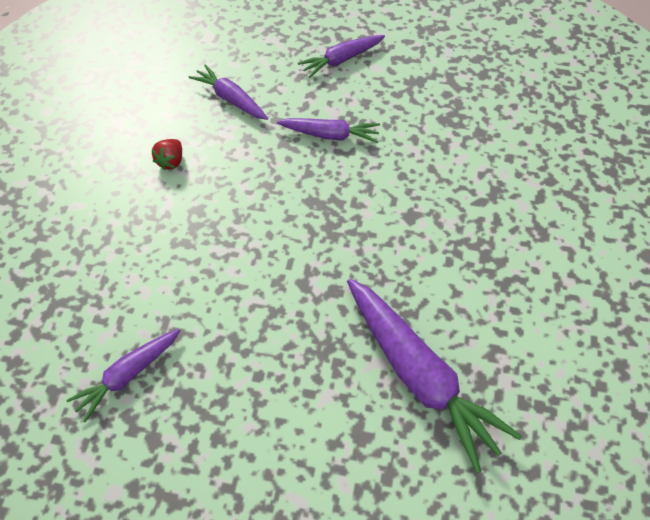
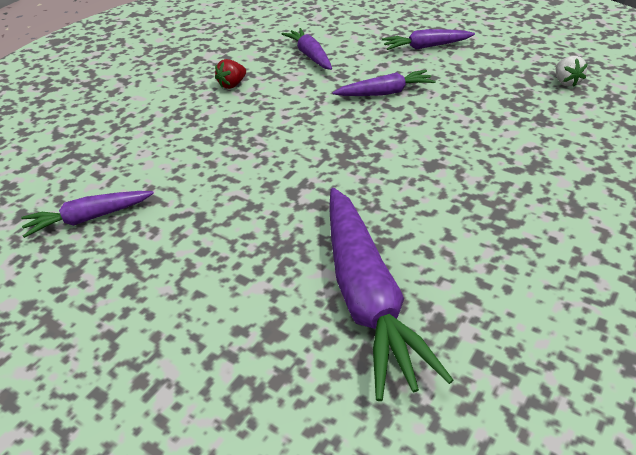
camera: 25 degrees right, 15 degrees down
(330, 135) = (385, 93): purple carrot -> purple carrot turned 45 degrees counterclockwise
(486, 81) = (566, 82): none -> white strawberry

